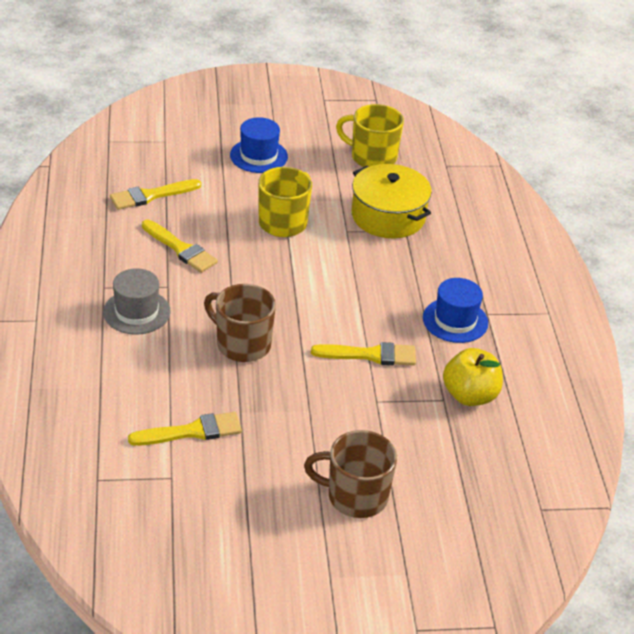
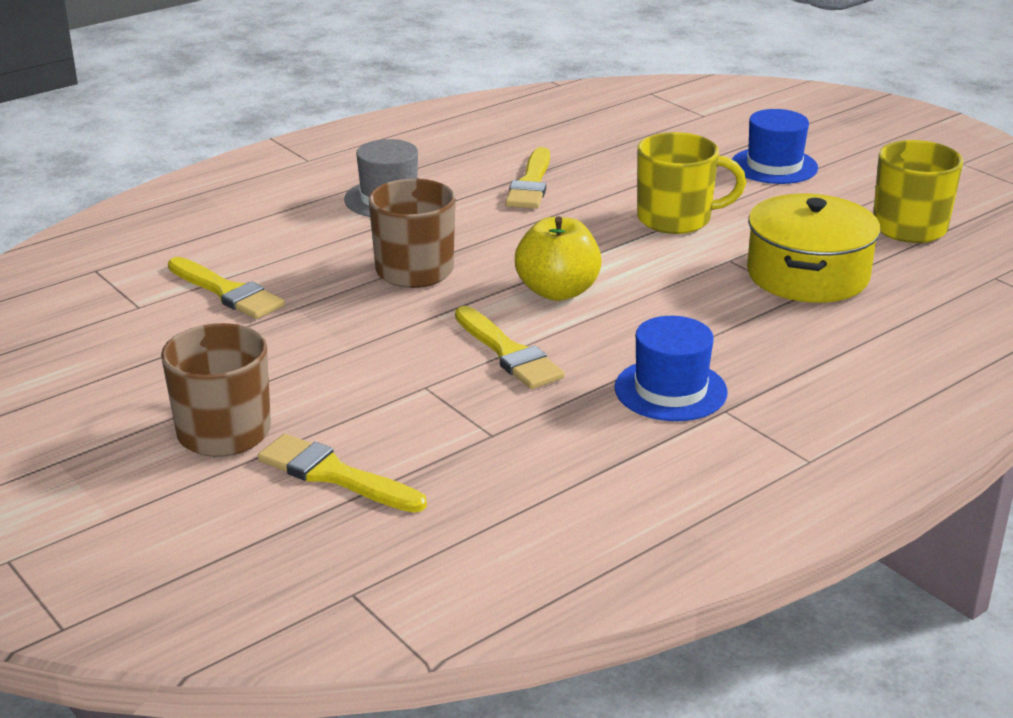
camera: 60 degrees right, 10 degrees down
(151, 195) = (596, 140): yellow brush -> yellow brush (334, 475)
(470, 395) = (526, 452): yellow apple -> yellow apple (557, 291)

